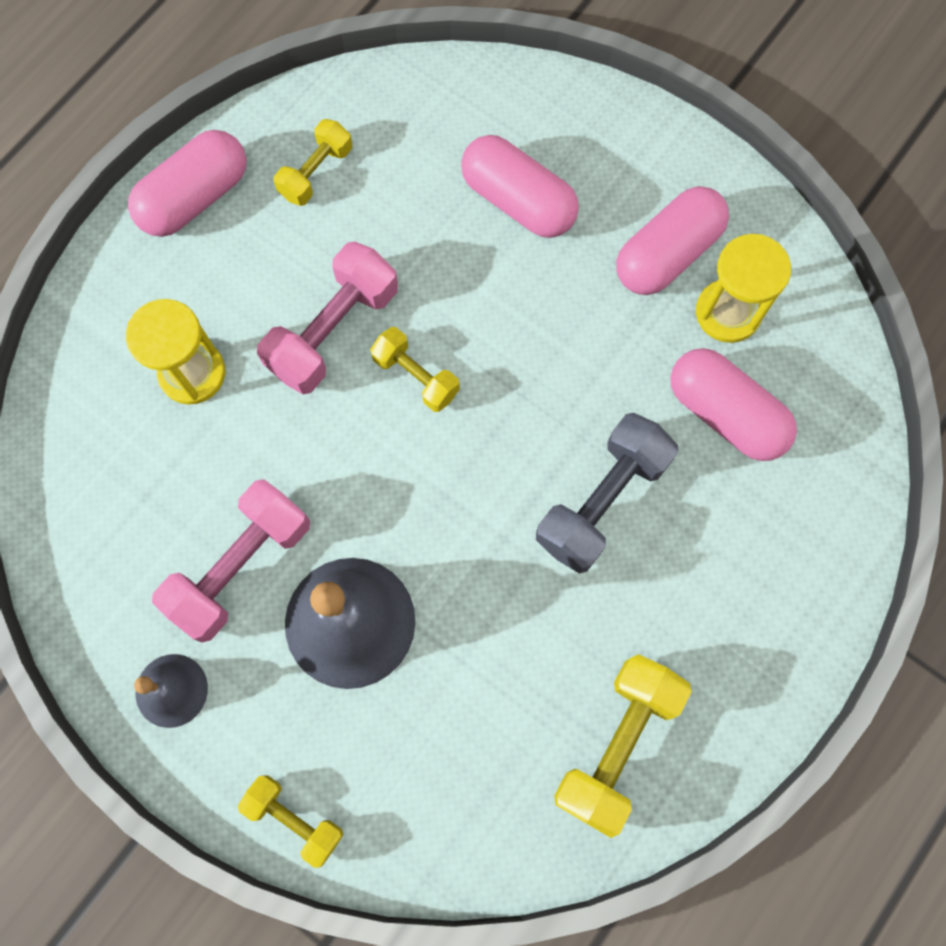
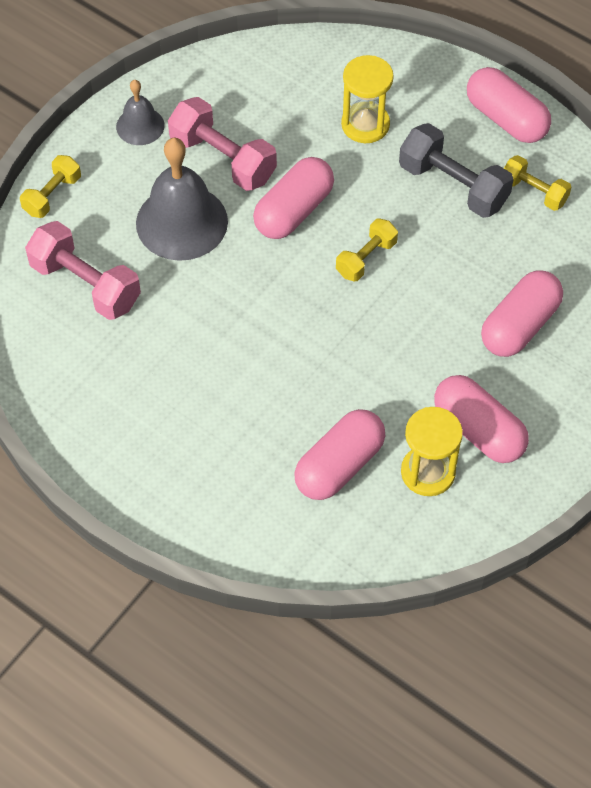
camera: 90 degrees right, 15 degrees down
(333, 331) = (401, 206): pink dumbbell -> pink dumbbell (85, 284)
(335, 468) = (293, 211): none -> pink capsule
(602, 501) = (268, 377): grey dumbbell -> grey dumbbell (453, 185)
(617, 744) = (87, 382): yellow dumbbell -> none

